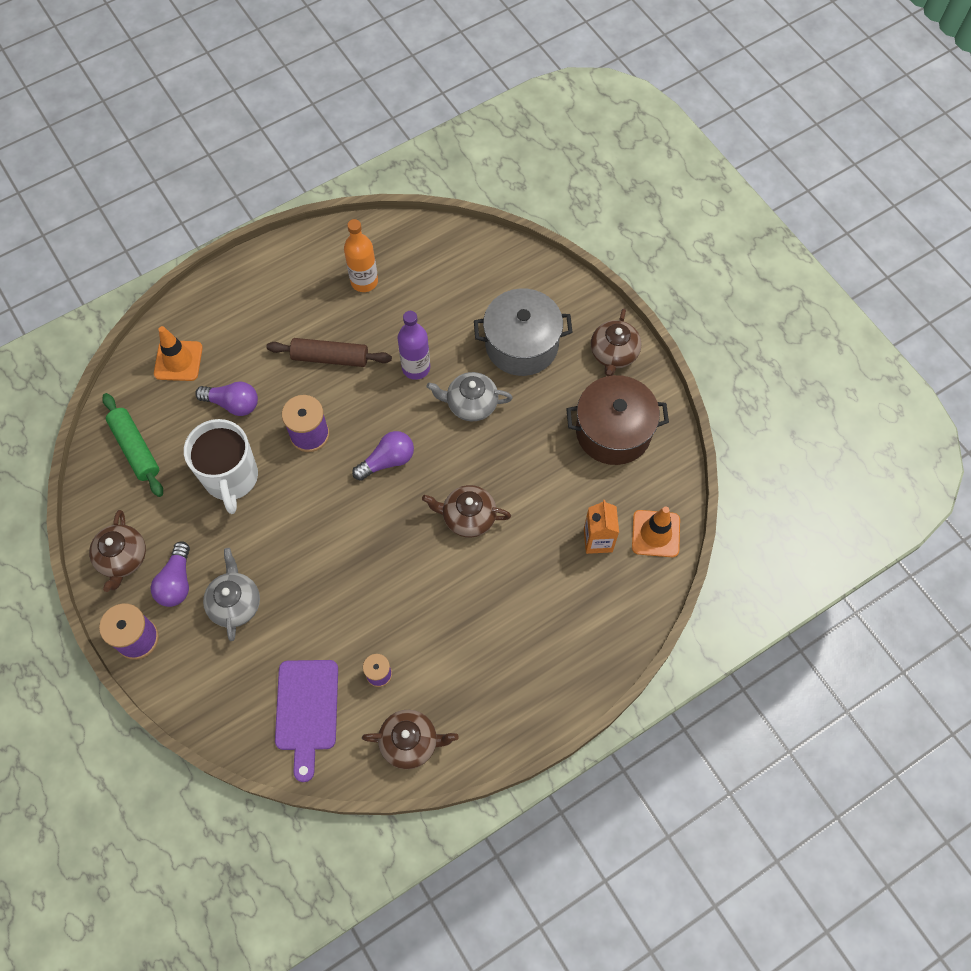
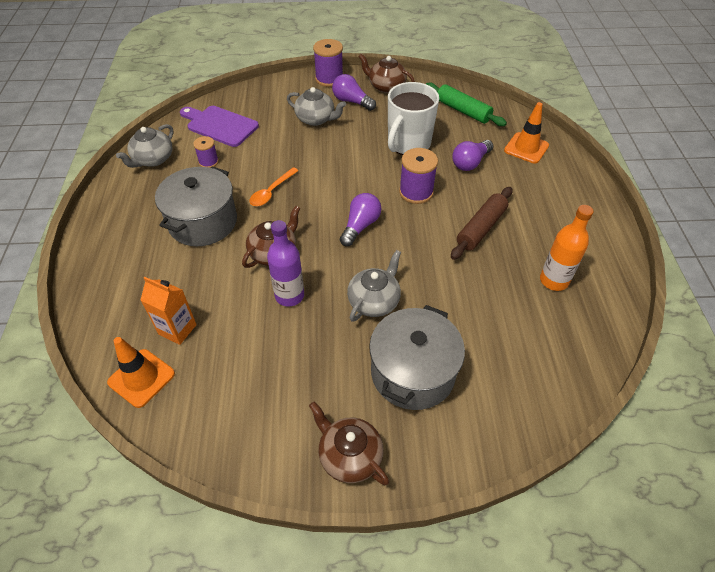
camera: 120 degrees right, 15 degrees down
(135, 448) = (463, 111): green rolling pin -> green rolling pin turned 45 degrees clockwise
(231, 478) = (408, 144): white mug -> white mug turned 75 degrees counterclockwise
(387, 461) = (360, 226): purple light bulb -> purple light bulb turned 150 degrees counterclockwise
(388, 573) = (271, 192): none -> orange spoon
(410, 742) = (153, 159): brown teapot -> grey teapot
(416, 368) = (437, 279): purple bottle -> purple bottle (289, 296)
(469, 611) = (203, 222): none -> grey pot
(613, 431) = (264, 402): brown pot -> none

